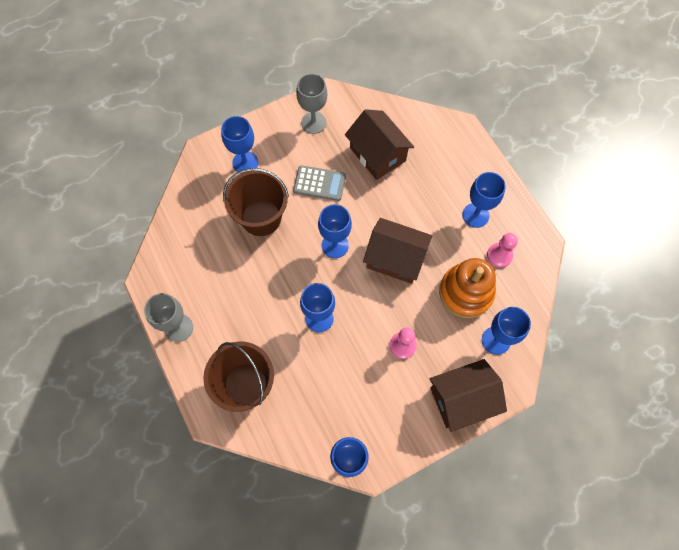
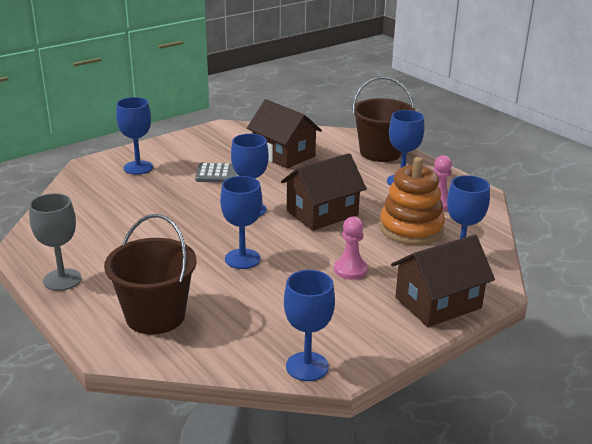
camera: 10 degrees left, 40 degrees down
(261, 218) = (160, 198): brown bucket -> brown bucket (380, 153)
(313, 122) = (210, 142): grey goblet -> none
(395, 258) = (322, 213): brown house -> brown house turned 45 degrees counterclockwise

